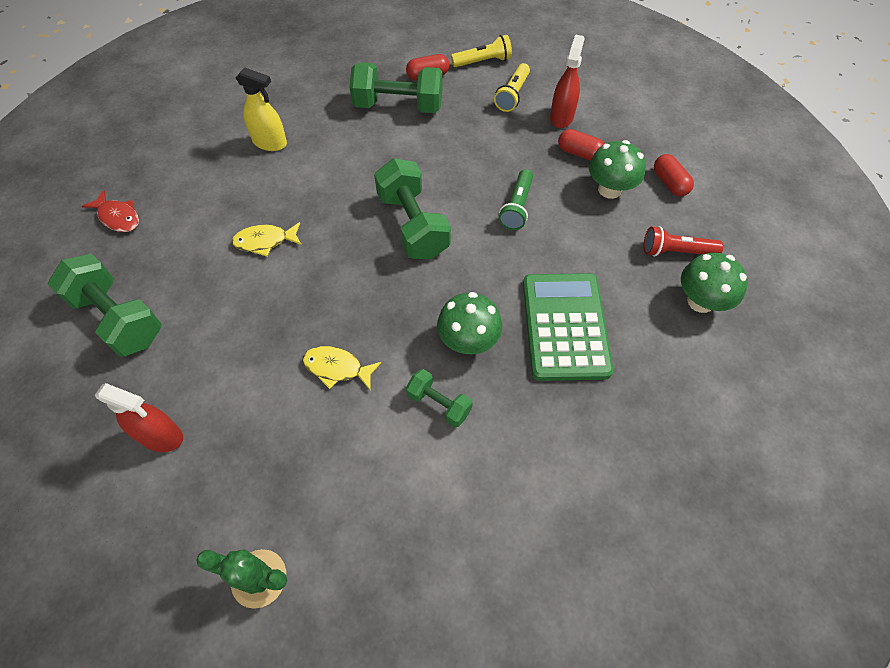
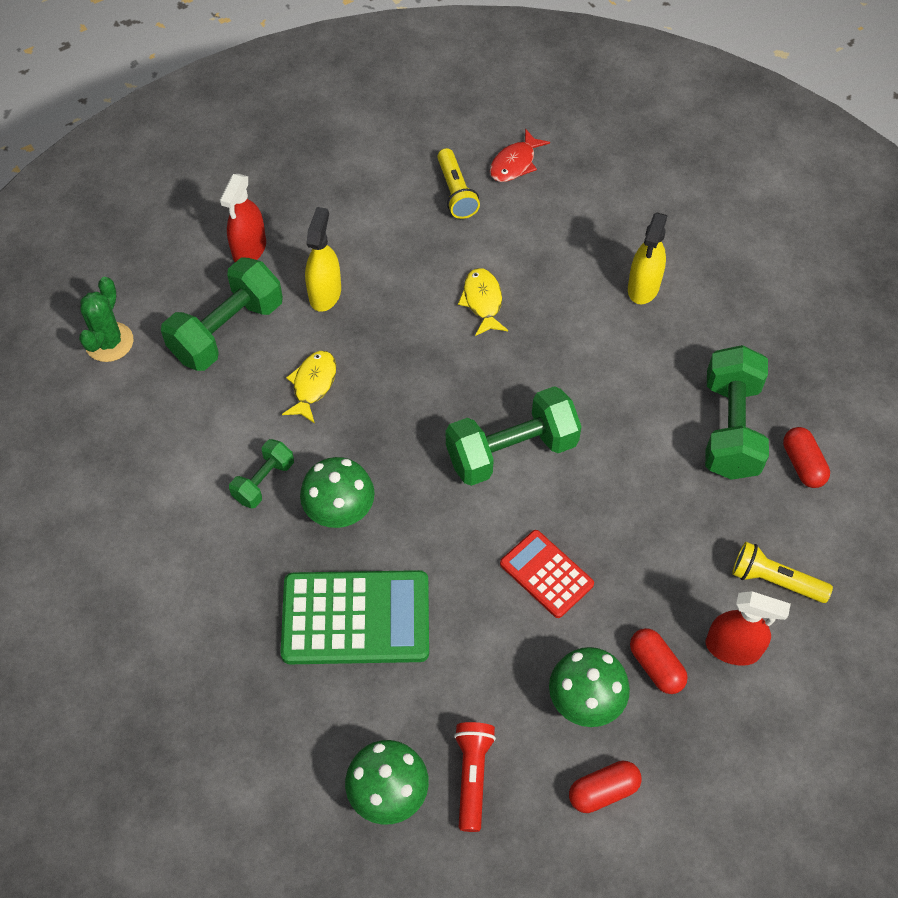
camera: 90 degrees right, 0 degrees up
(118, 318) = (381, 191): green dumbbell -> green dumbbell (227, 331)
(233, 362) = (325, 293): none -> yellow spray bottle
(483, 62) = (848, 541): yellow flashlight -> yellow flashlight (456, 192)
(517, 207) = (546, 574): green flashlight -> red calculator
(579, 153) = (656, 666): red capsule -> red capsule turned 60 degrees counterclockwise

